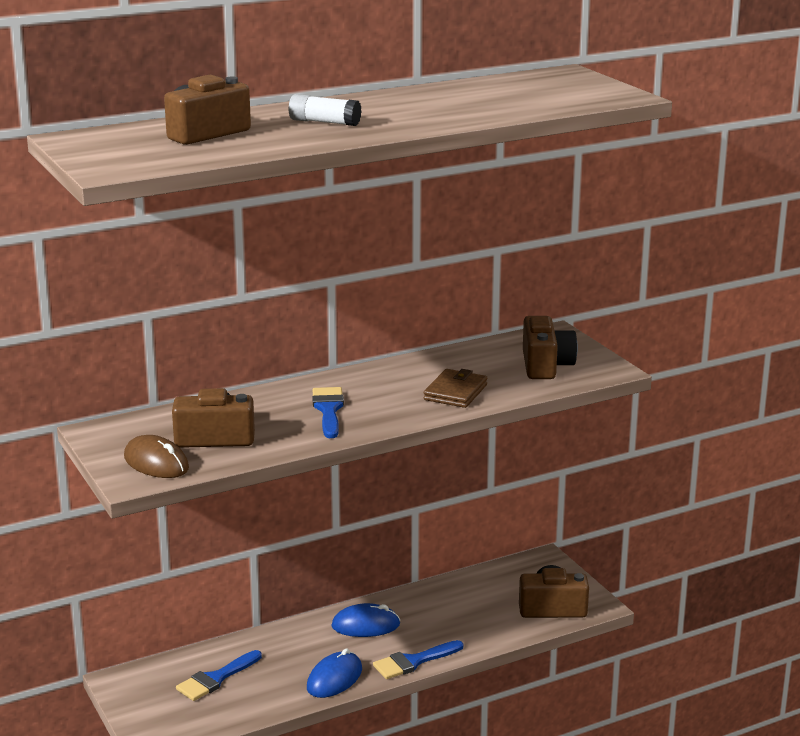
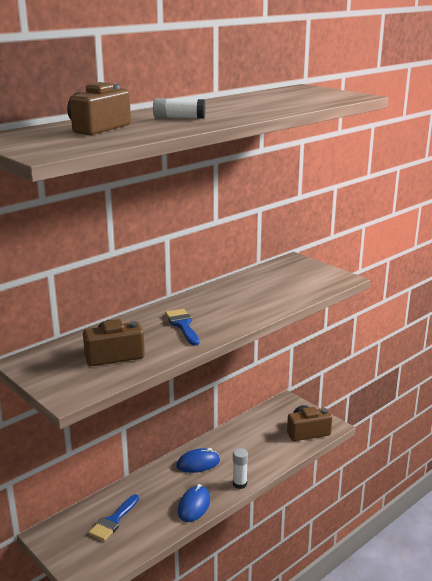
camera: 15 degrees left, 0 degrees up
(156, 463) = (79, 380): brown mouse -> none
(413, 662) = (239, 484): blue brush -> white glue stick
(455, 392) = (259, 303): brown wallet -> none
(545, 365) = (303, 280): brown camera -> none

